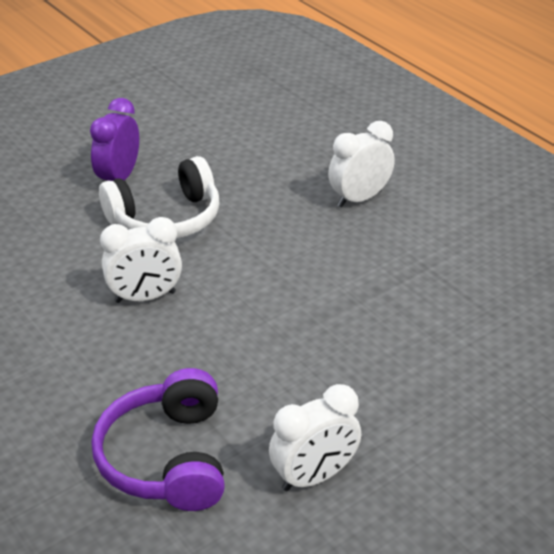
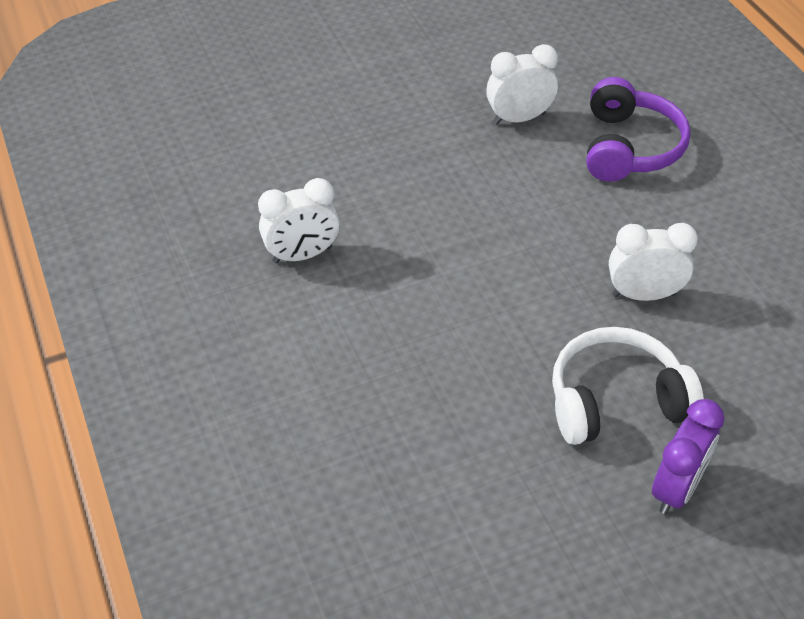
camera: 165 degrees left, 10 degrees up
(359, 198) = (373, 388): white clock -> white clock (302, 255)

